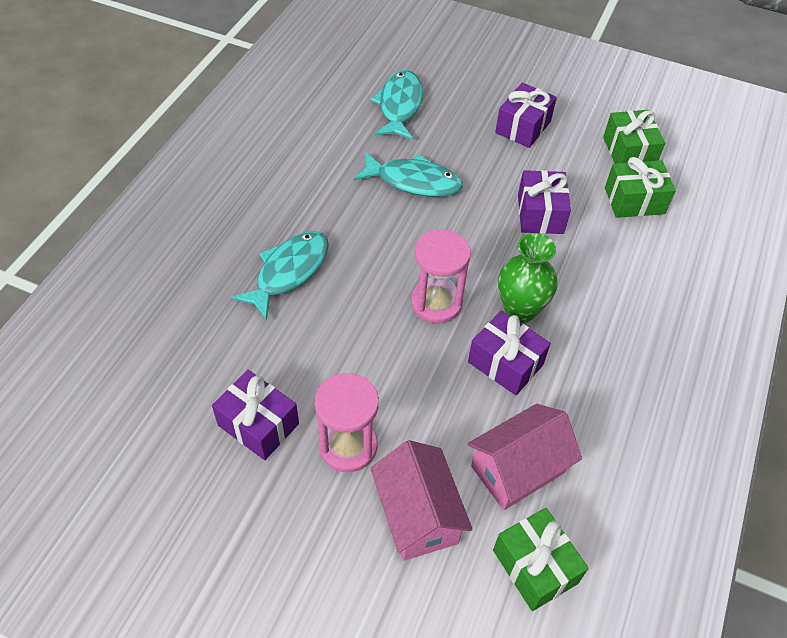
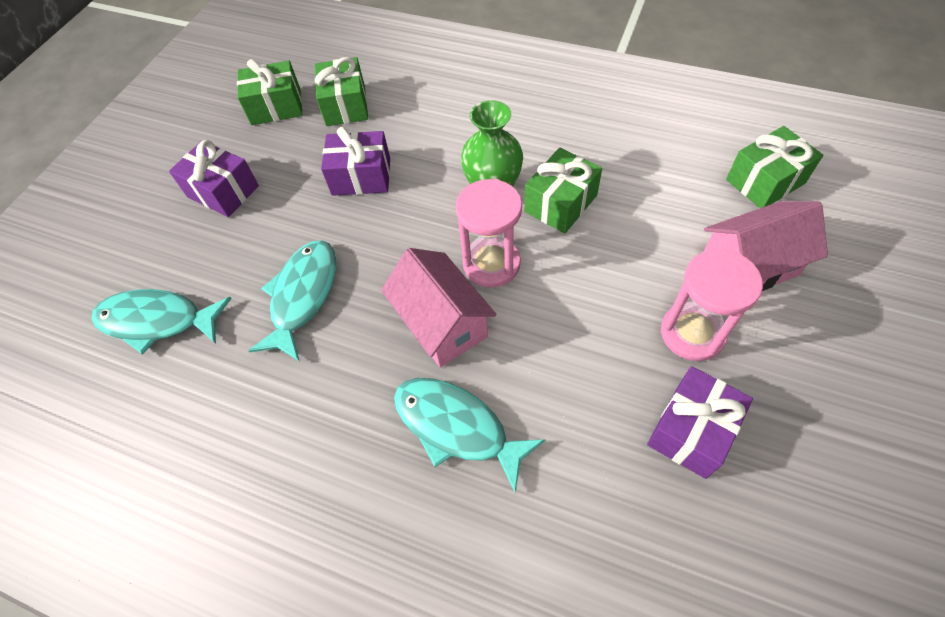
camera: 85 degrees left, 5 degrees up
(505, 363) = (560, 203): purple gift -> green gift
(517, 469) = (676, 193): pink house -> pink house (442, 323)

